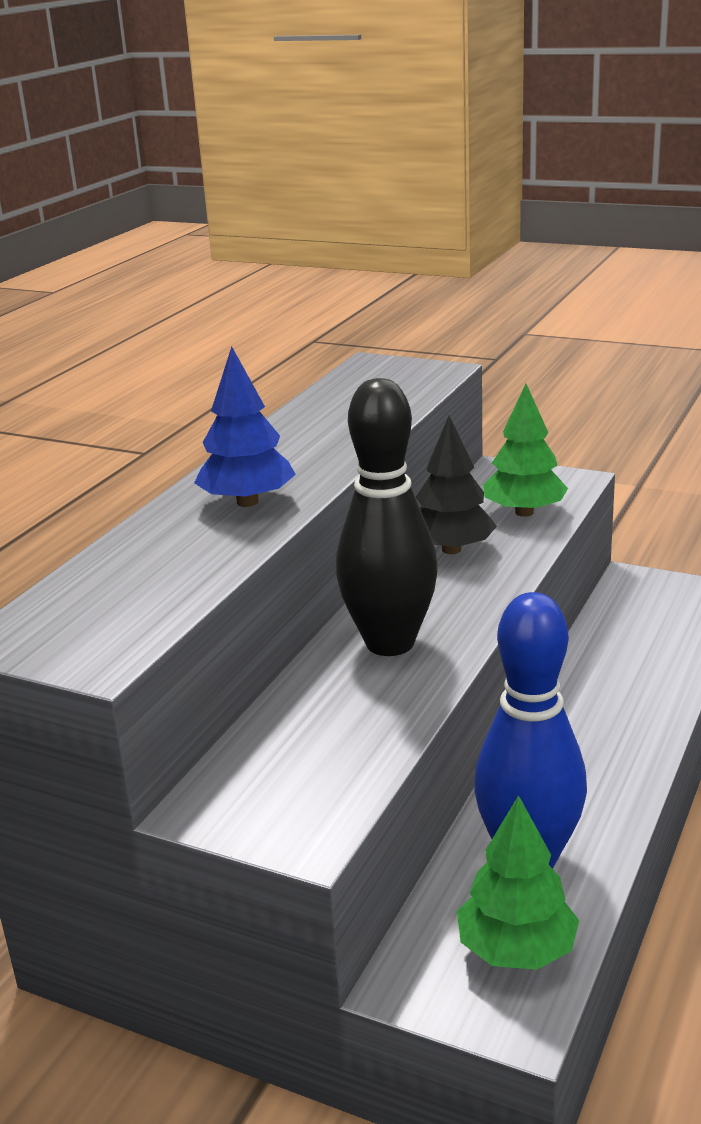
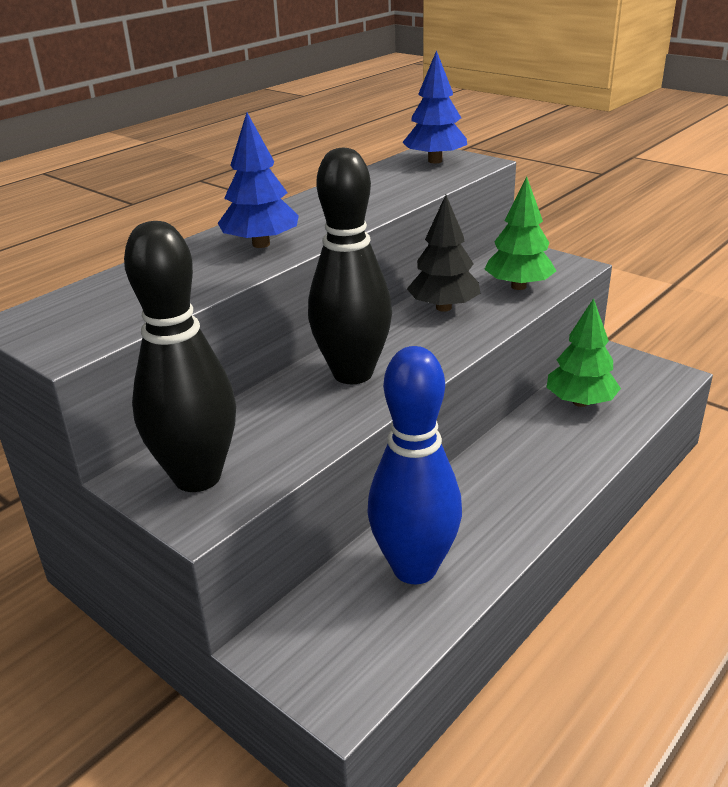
camera: 15 degrees right, 5 degrees up
(277, 793) = (197, 477): none -> black bowling pin
(386, 374) = (435, 161): none -> blue tree
(516, 950) = (367, 641): green tree -> green tree (580, 402)

